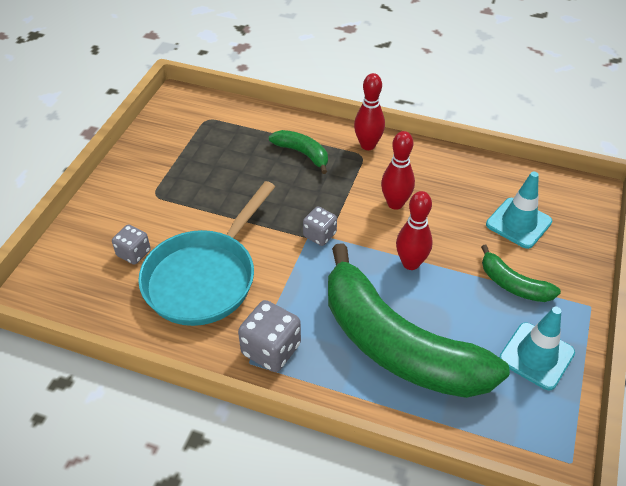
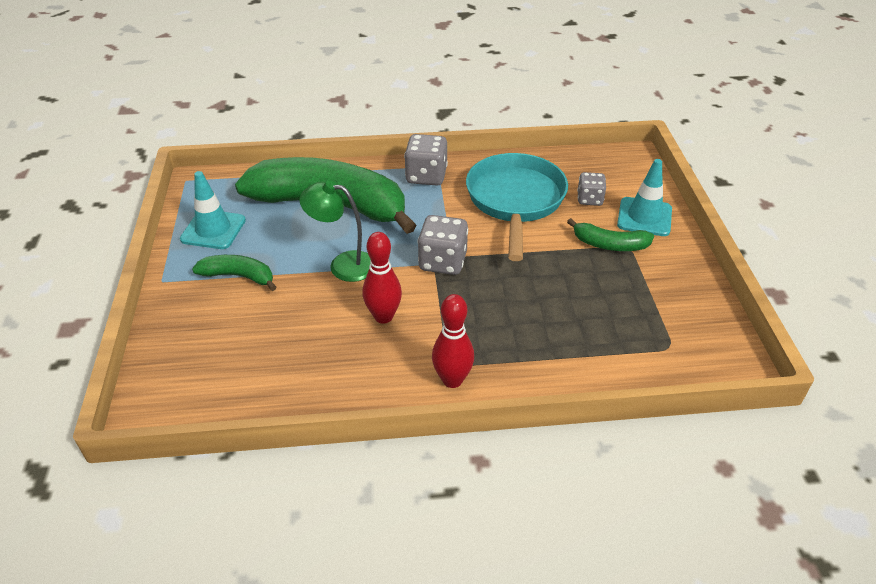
camera: 155 degrees right, 5 degrees down
(302, 153) = (522, 340): green banana -> green banana (610, 244)
(319, 235) = (443, 262): grey dice -> grey dice, size x1.58
(411, 263) = (343, 264): red bowling pin -> green lamp
(518, 223) = (239, 339): turquoise traffic cone -> turquoise traffic cone (644, 217)

